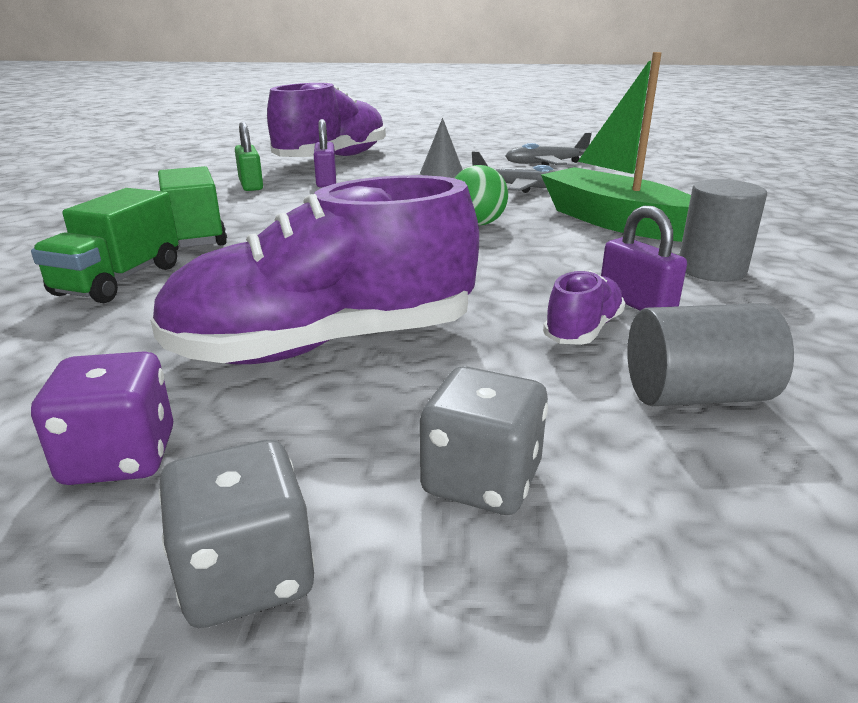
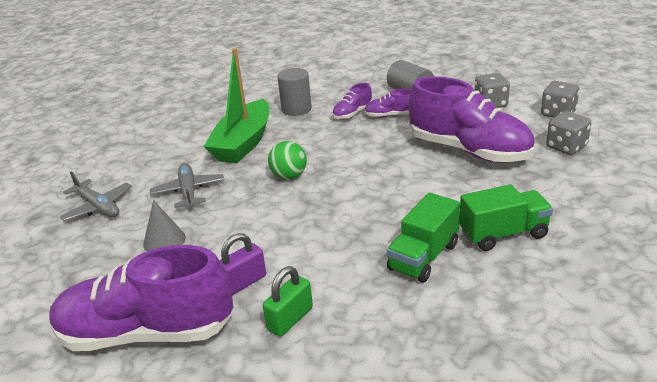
camera: 120 degrees left, 5 degrees up
(120, 457) = (566, 147): purple dice -> grey dice
(636, 303) = (352, 113): purple padlock -> purple shoe

